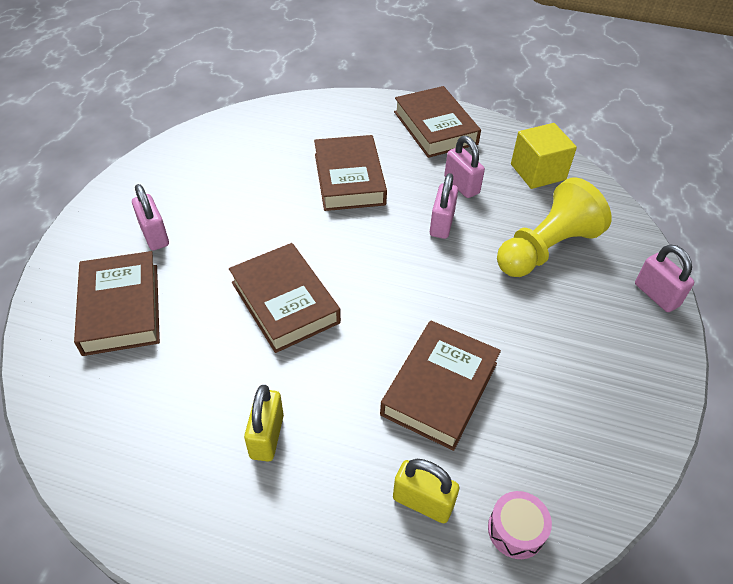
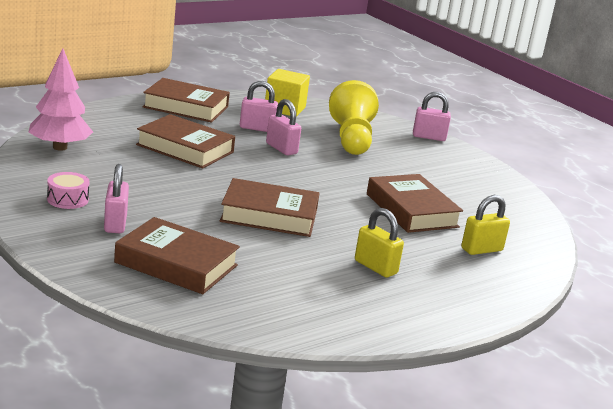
camera: 55 degrees left, 25 degrees down
(154, 235) = (115, 224): pink padlock -> pink padlock turned 75 degrees clockwise
(252, 130) = (59, 147): none -> pink tree
(516, 530) = (527, 238): pink drum -> pink drum (67, 199)

